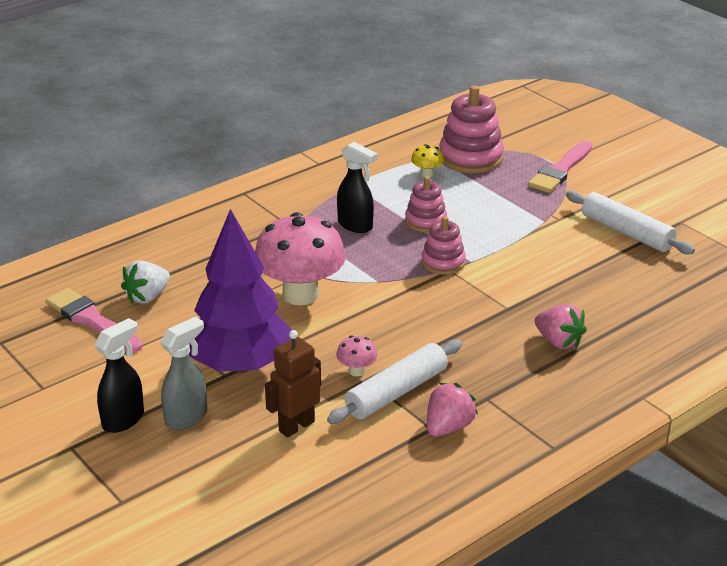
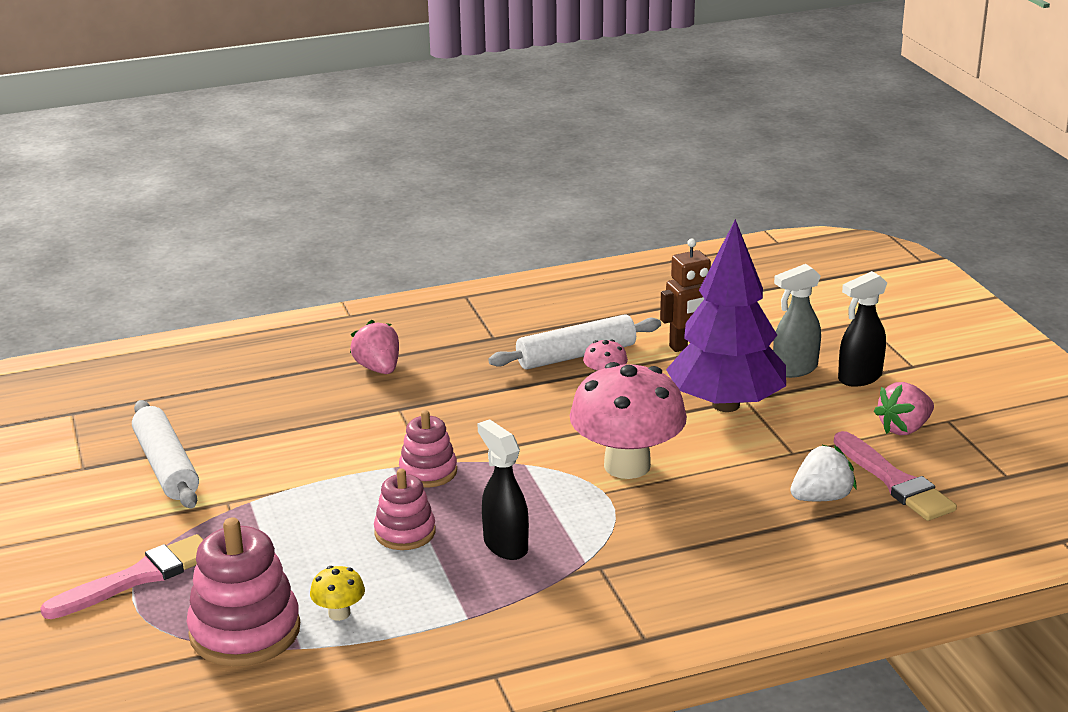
camera: 160 degrees left, 5 degrees down
(448, 427) = (546, 323): pink strawberry -> pink strawberry (904, 428)

